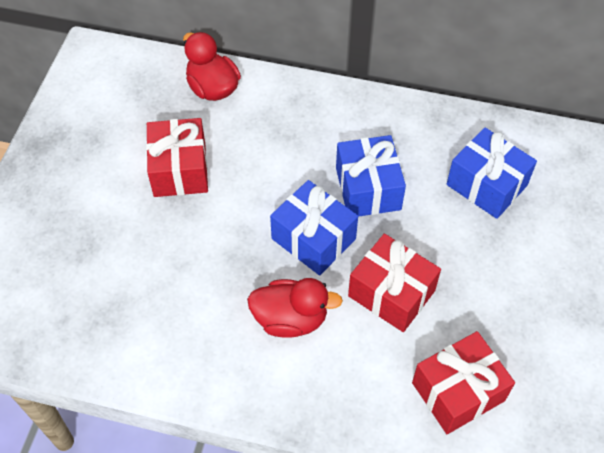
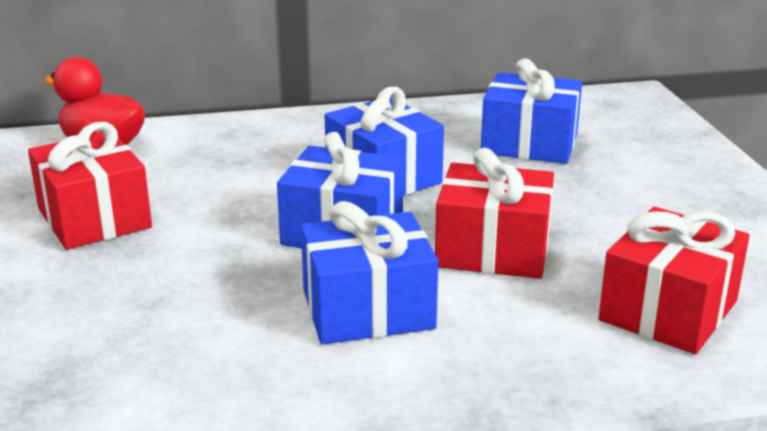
camera: 25 degrees left, 30 degrees down
(290, 319) = (368, 309): red duck -> blue gift

